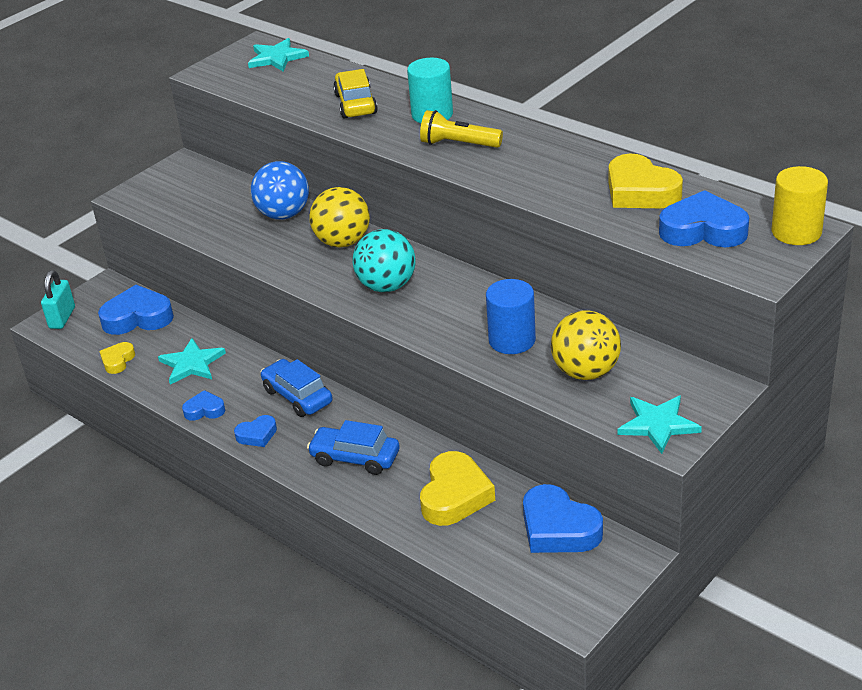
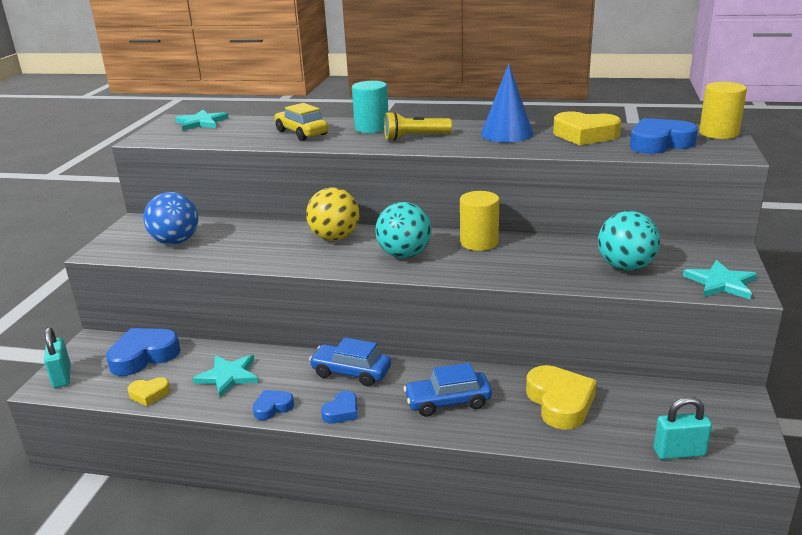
camera: 30 degrees left, 10 degrees down
(117, 361) = (149, 394): yellow heart -> yellow heart turned 90 degrees counterclockwise
(283, 214) = (264, 233): blue ball -> blue ball (176, 241)
(474, 292) = (479, 242): none -> yellow cylinder
(510, 584) = (679, 452): none -> turquoise padlock
(512, 340) = (546, 262): blue cylinder -> none
(558, 528) = (665, 399): blue heart -> none
(560, 164) = (507, 134): none -> blue cone
(585, 372) = (625, 267): yellow ball -> turquoise ball

